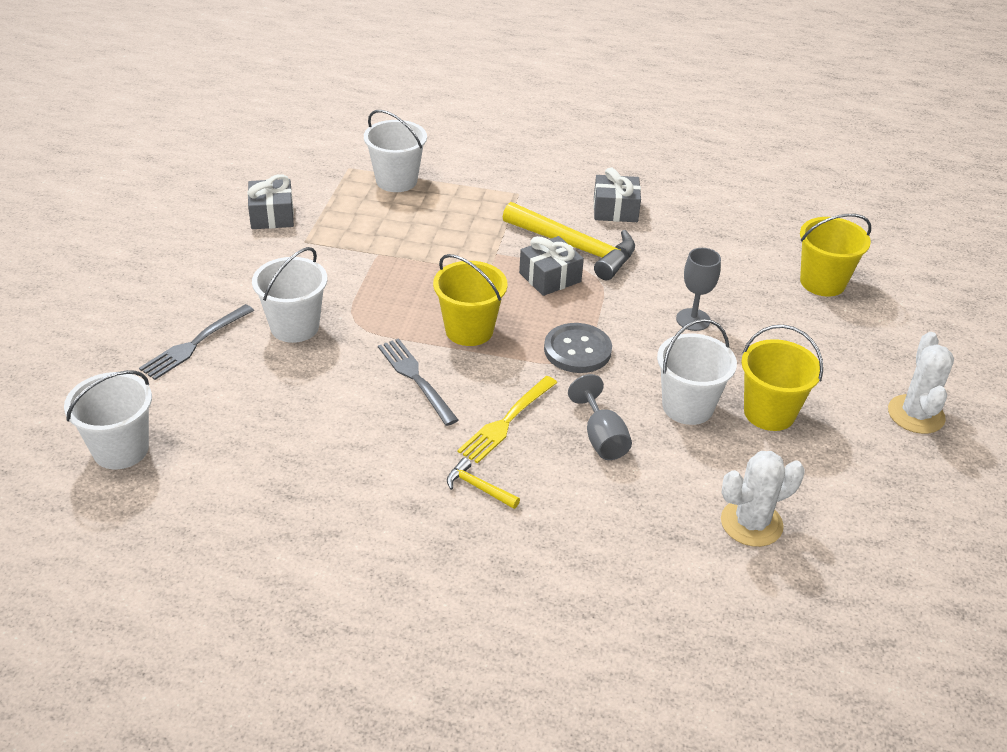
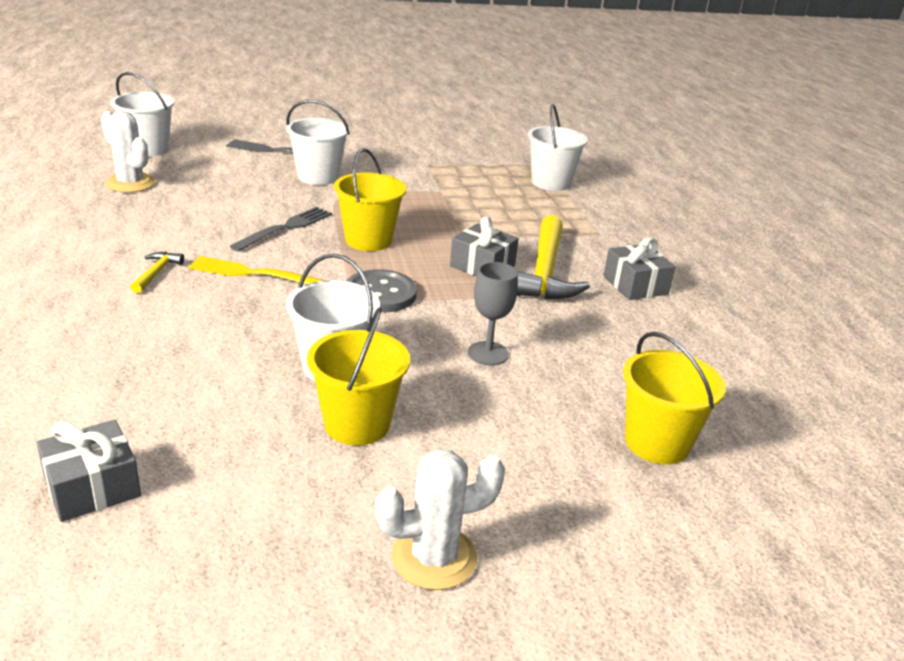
camera: 65 degrees right, 10 degrees down
(272, 215) = (449, 149): grey gift -> grey gift (92, 487)
(601, 438) = (253, 323): grey goblet -> none
(751, 523) = (155, 430): white cactus -> white cactus (130, 183)

